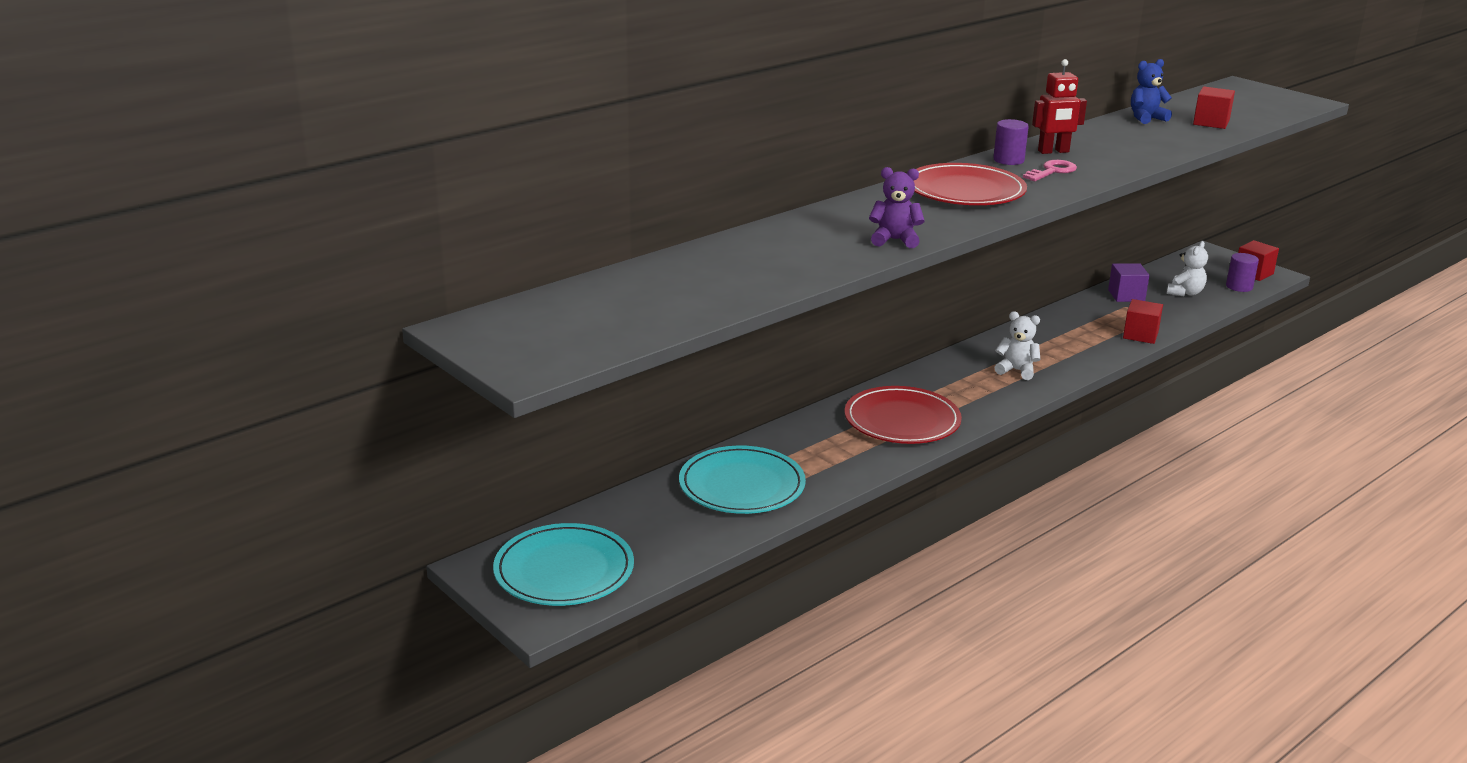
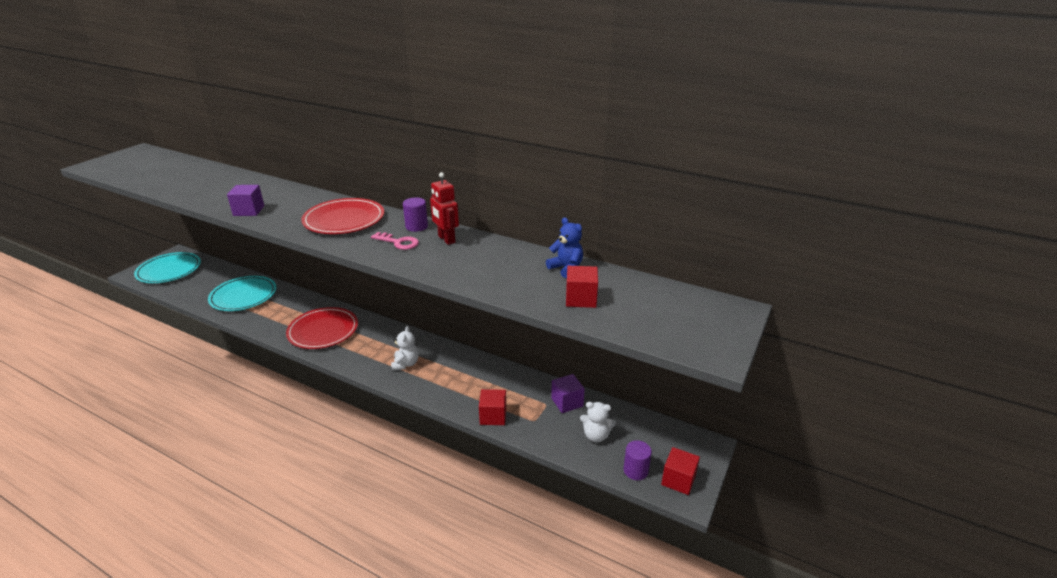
camera: 70 degrees right, 5 degrees up
(895, 240) = (249, 211): purple teddy bear -> purple cube

